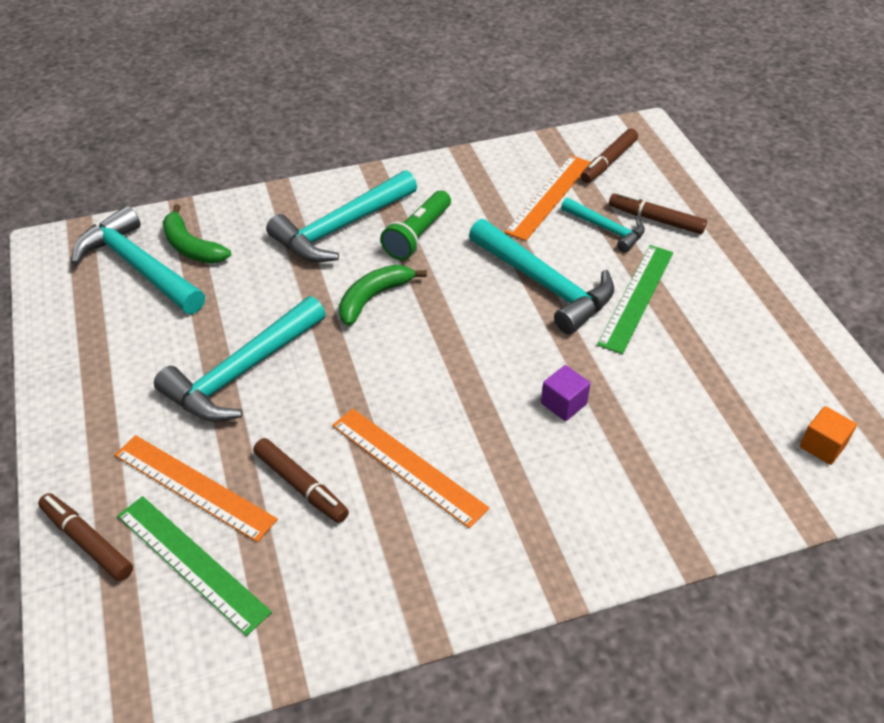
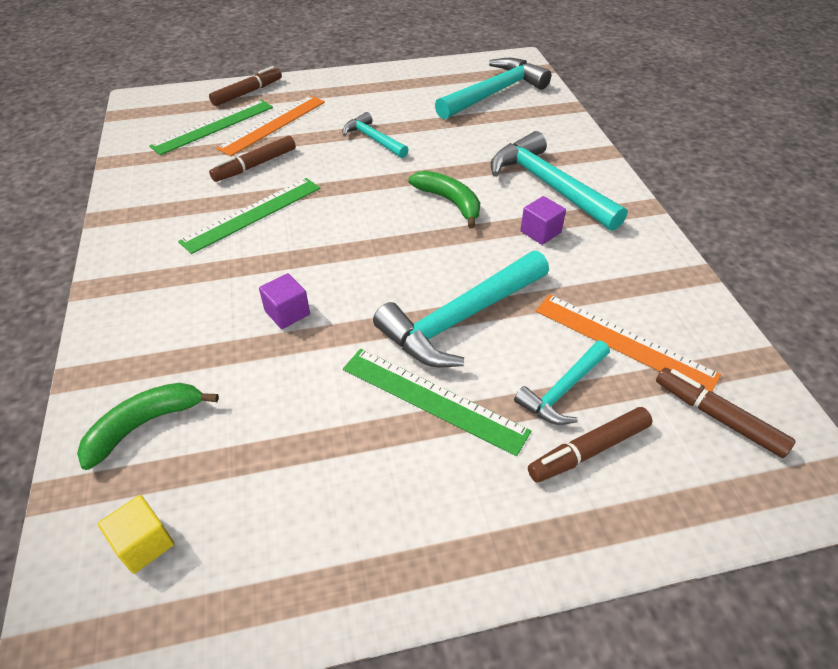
camera: 95 degrees right, 0 degrees up
(191, 247) = (518, 113): green banana -> green banana (144, 425)
(242, 372) = (373, 139): turquoise hammer -> turquoise hammer, size x0.56
(408, 465) = (252, 214): orange ruler -> green ruler
(418, 235) = (540, 232): green flashlight -> purple cube
(656, 220) = (589, 450): brown marker -> brown marker turned 150 degrees counterclockwise
(822, 446) = (144, 544): orange cube -> yellow cube

